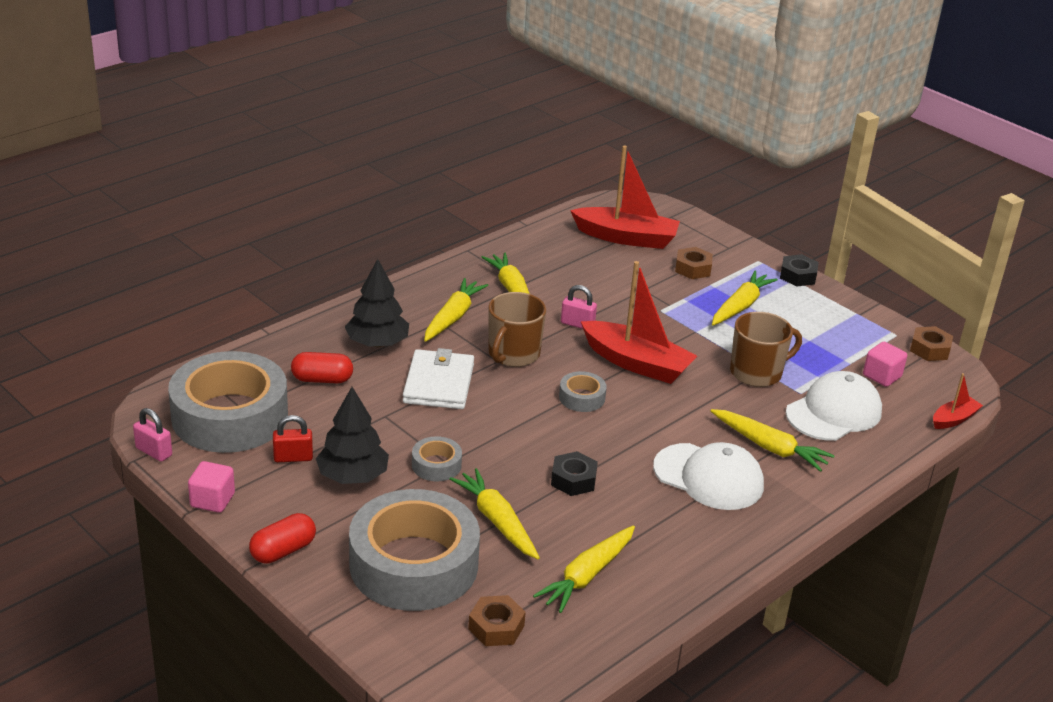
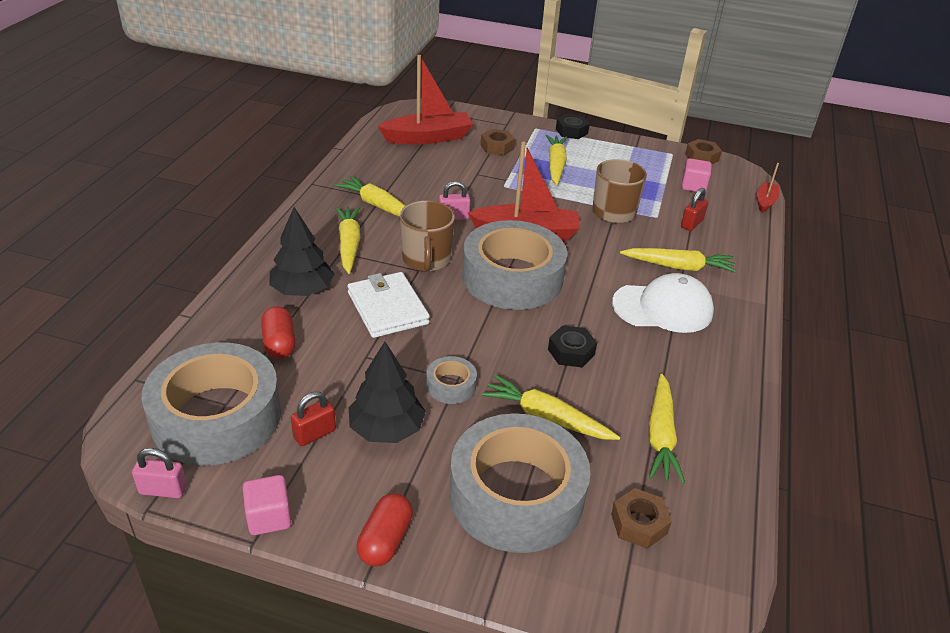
camera: 30 degrees left, 5 degrees up
(322, 379) = (279, 343): red capsule -> red capsule turned 75 degrees counterclockwise
(582, 397) = (512, 277): grey tape -> grey tape, size x2.37
(834, 412) = (691, 224): white cap -> red padlock

